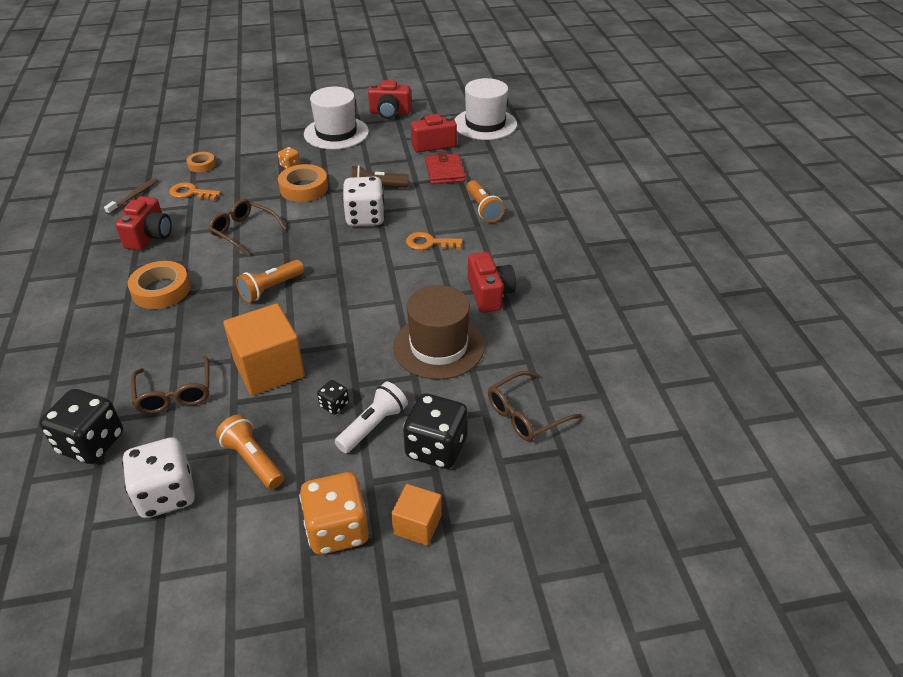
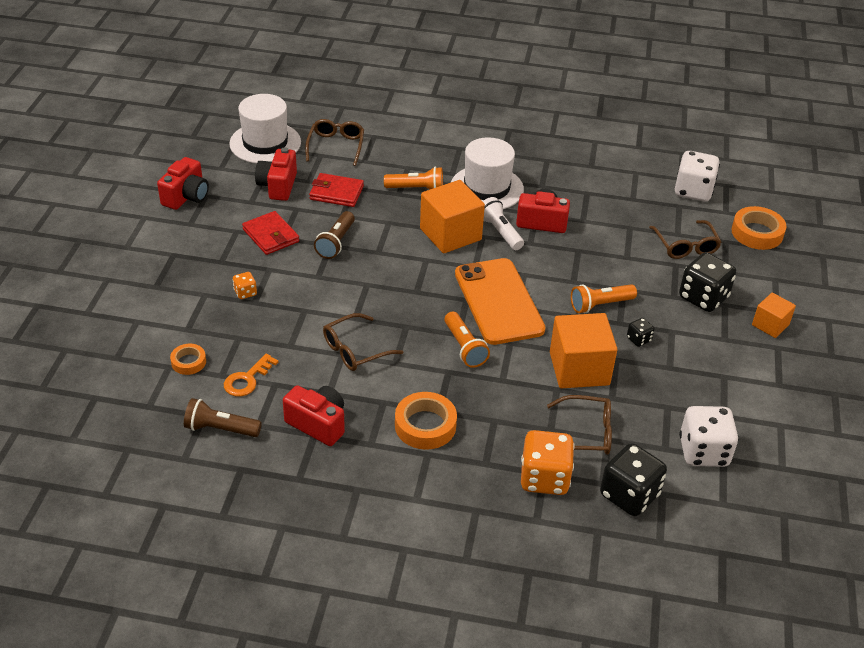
camera: 70 degrees left, 0 degrees up
(134, 196) = (220, 429): brown toothbrush -> brown flashlight
(253, 460) = (683, 397): orange flashlight -> orange flashlight (600, 305)
(304, 188) = (299, 292): orange tape -> orange tape (757, 233)
(336, 133) = (199, 244): white hat -> white hat (487, 188)
(337, 530) = (764, 364): orange dice -> orange dice (544, 478)
(346, 294) = (498, 301): none -> orange phone
(365, 218) = (384, 263): white dice -> white dice (693, 191)
(366, 158) = (271, 235): none -> red wallet
(373, 426) = (669, 324): white flashlight -> white flashlight (500, 232)
(429, 243) = (450, 234): orange key -> orange cube
(438, 346) = (594, 267): brown hat -> none
(510, 155) = (336, 146): none -> brown glasses

